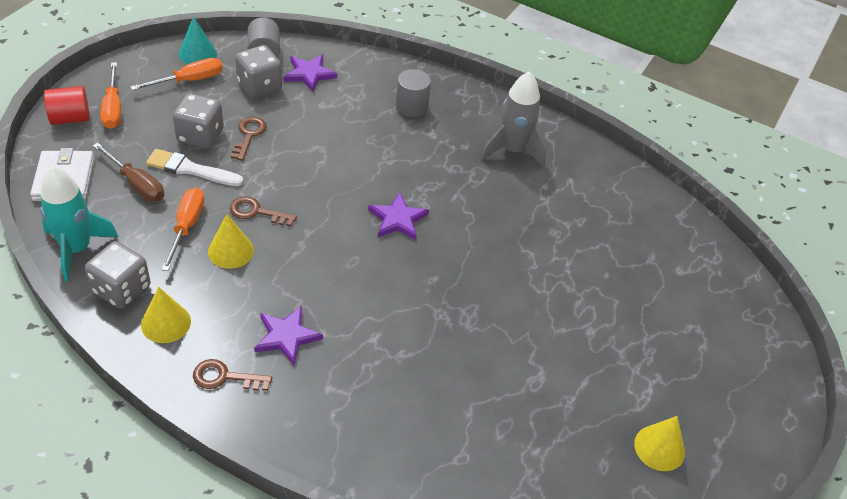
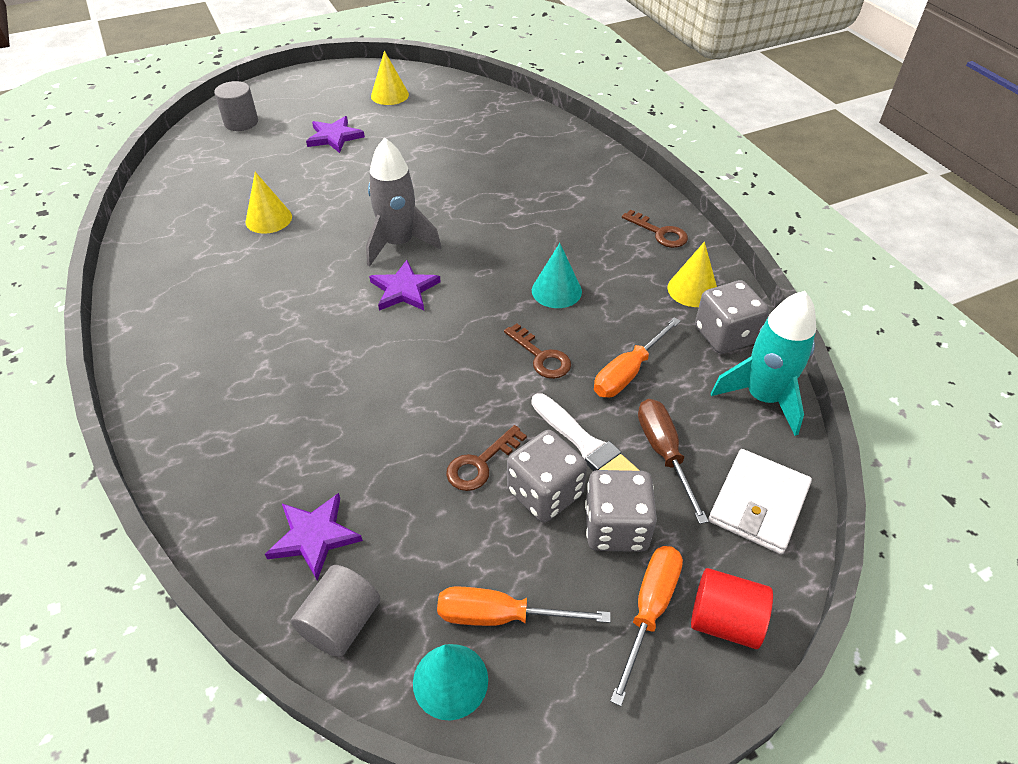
camera: 140 degrees left, 0 degrees up
(231, 251) = (595, 328): yellow cone -> yellow cone (268, 219)
(259, 86) = (403, 548): grey dice -> grey dice (616, 527)
(281, 270) = (556, 291): none -> turquoise cone
(286, 336) = (589, 239): purple star -> purple star (334, 137)
(411, 106) = (241, 412): grey cylinder -> grey cylinder (241, 122)
(512, 150) = (206, 307): grey rocket -> grey rocket (399, 244)

